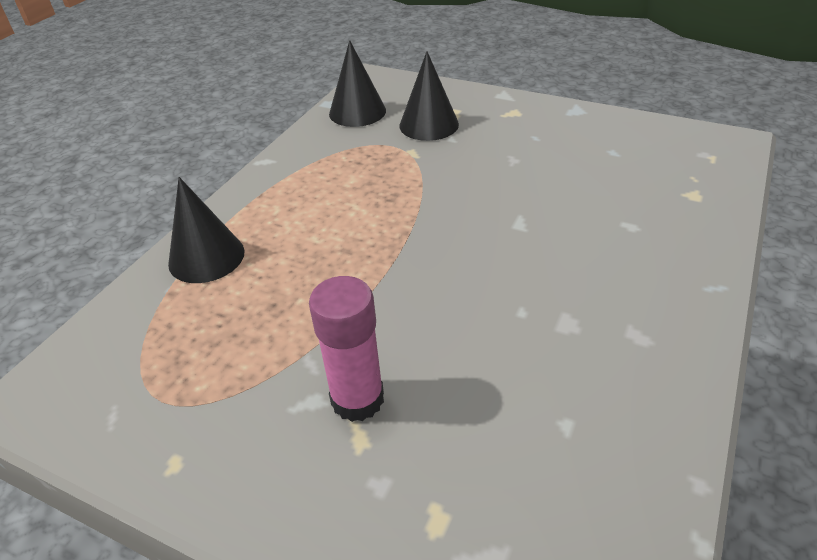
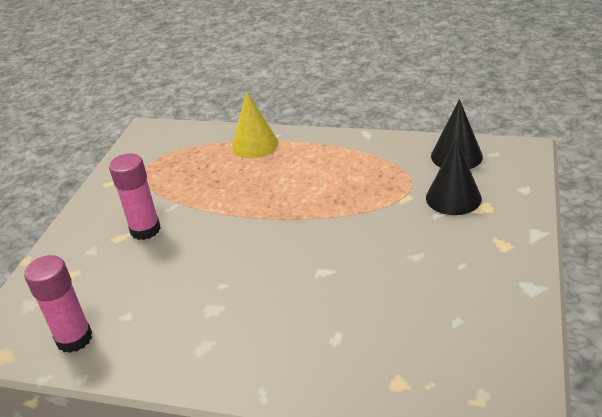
camera: 80 degrees right, 5 degrees down
(206, 257) = (255, 144): black cone -> yellow cone
(612, 499) = (74, 339): none -> pink glue stick

